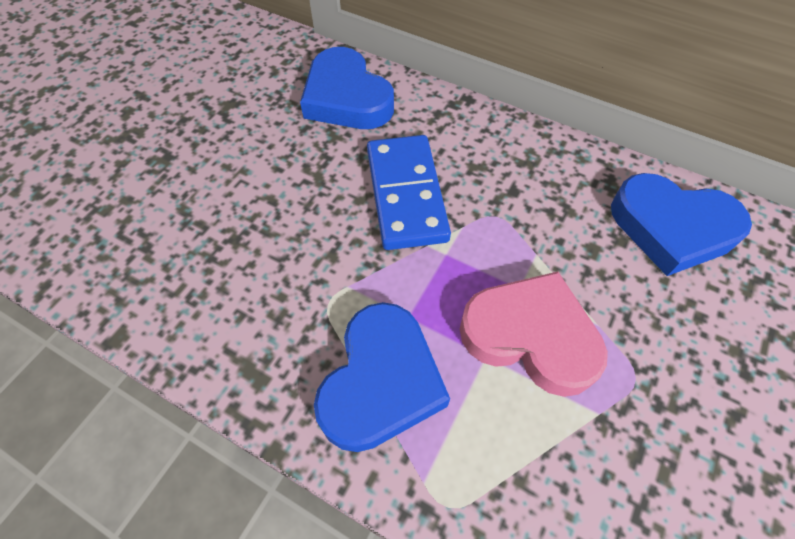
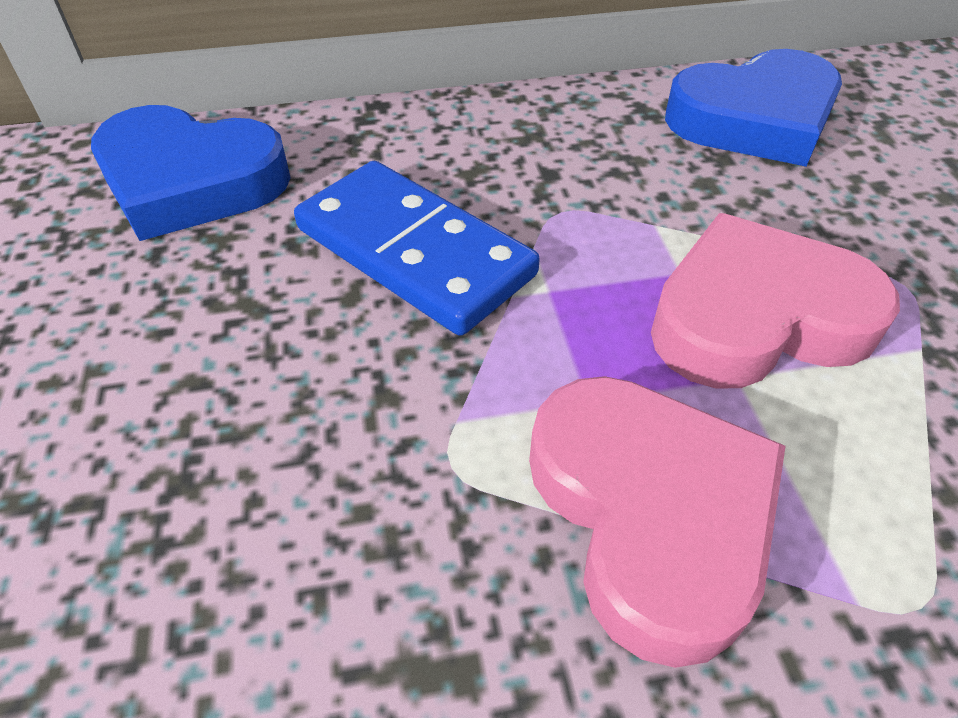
camera: 40 degrees left, 10 degrees down
(381, 382) = (650, 514): blue heart -> pink heart

